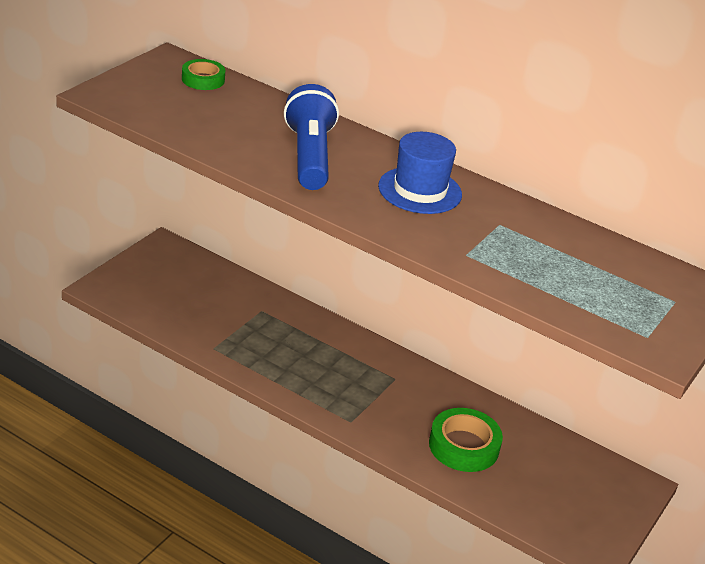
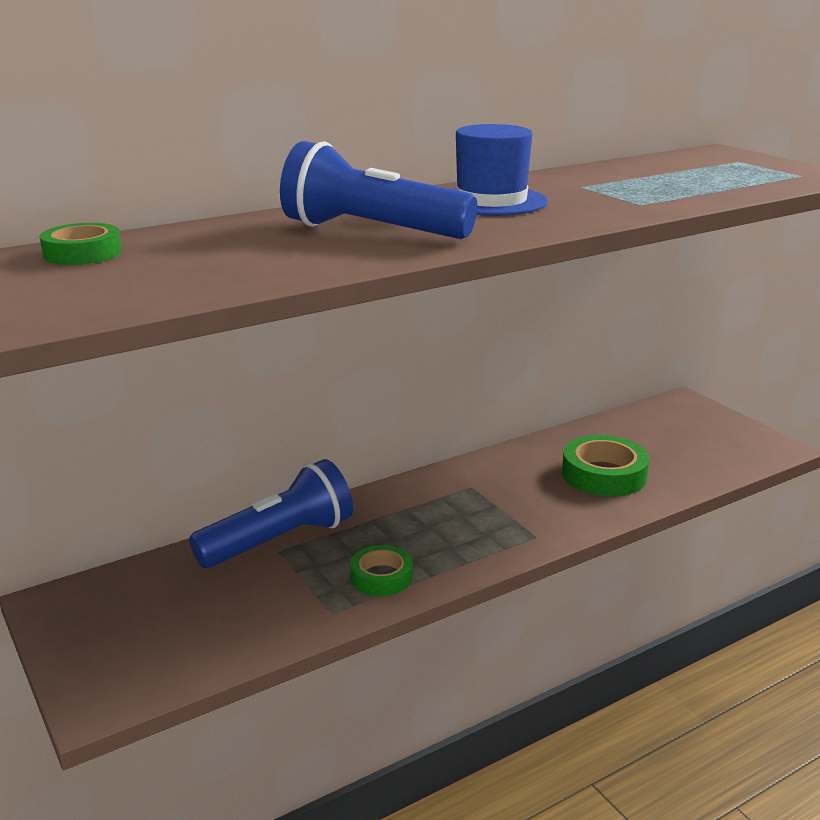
camera: 60 degrees left, 10 degrees down
(260, 359) = (381, 577): none -> green tape
(272, 308) = (280, 540): none -> blue flashlight

